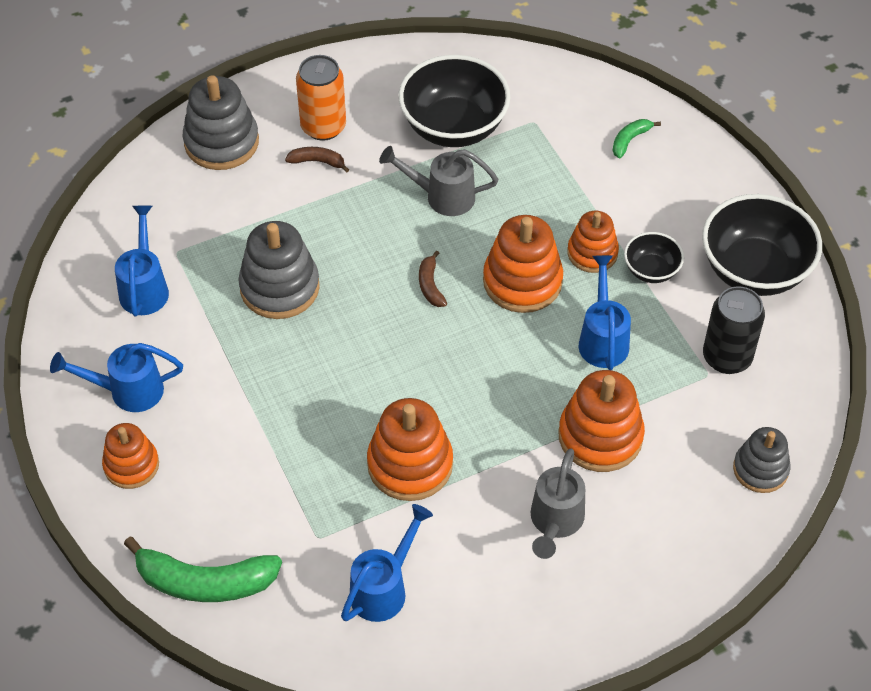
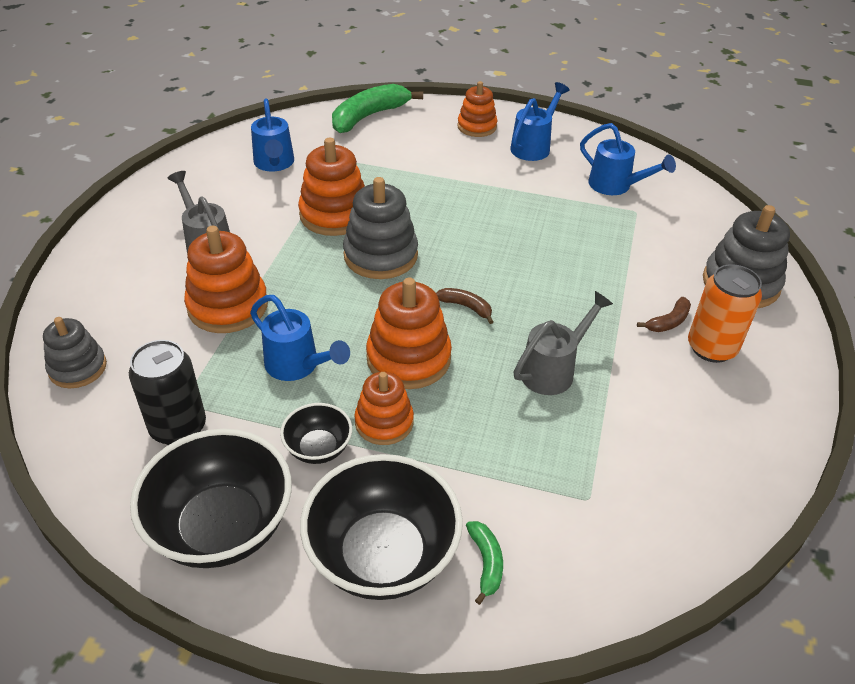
camera: 130 degrees right, 10 degrees down
(279, 287) = (550, 237): grey stacking toy -> grey stacking toy (380, 255)
(453, 127) = (635, 432): black bowl -> black bowl (382, 555)

